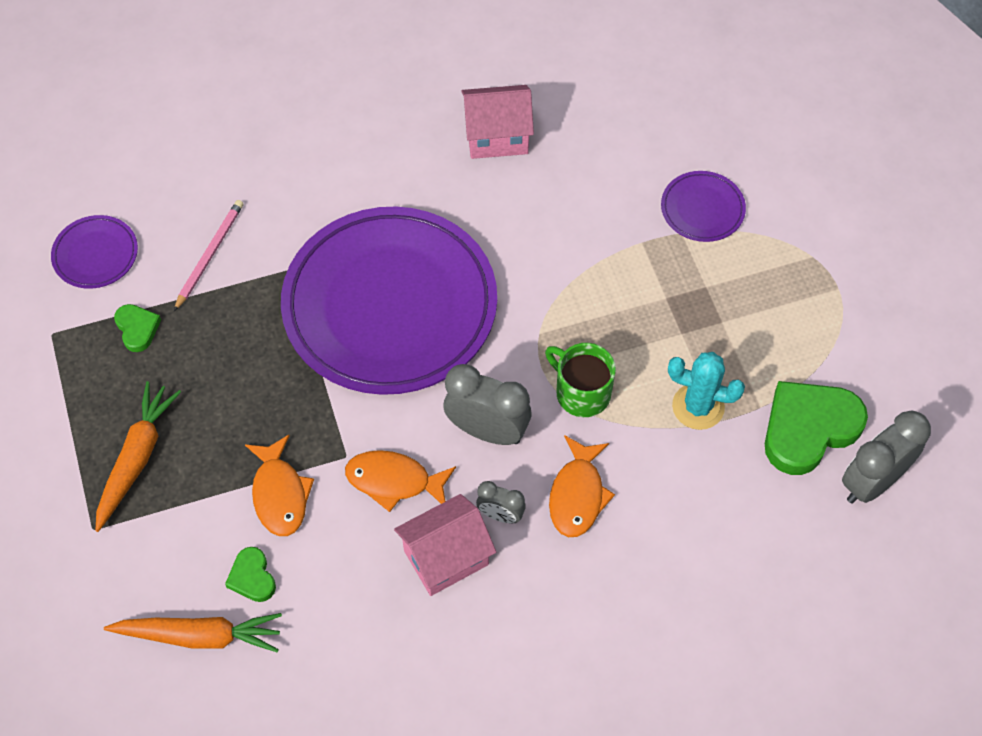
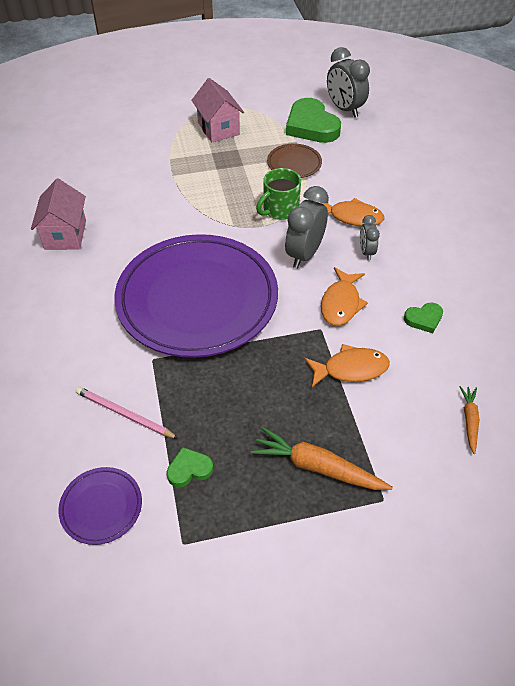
camera: 85 degrees left, 10 degrees down
(200, 636) = (469, 420): orange carrot -> orange carrot, size x0.58
(252, 577) = (419, 387): green heart -> green heart (424, 319)
(446, 557) = (397, 279): pink house -> pink house (218, 129)
(500, 515) = (366, 252): grey clock -> grey clock turned 150 degrees clockwise
(698, 407) = (294, 164): turquoise cactus -> brown plate
(702, 209) = (155, 148): purple plate -> none

